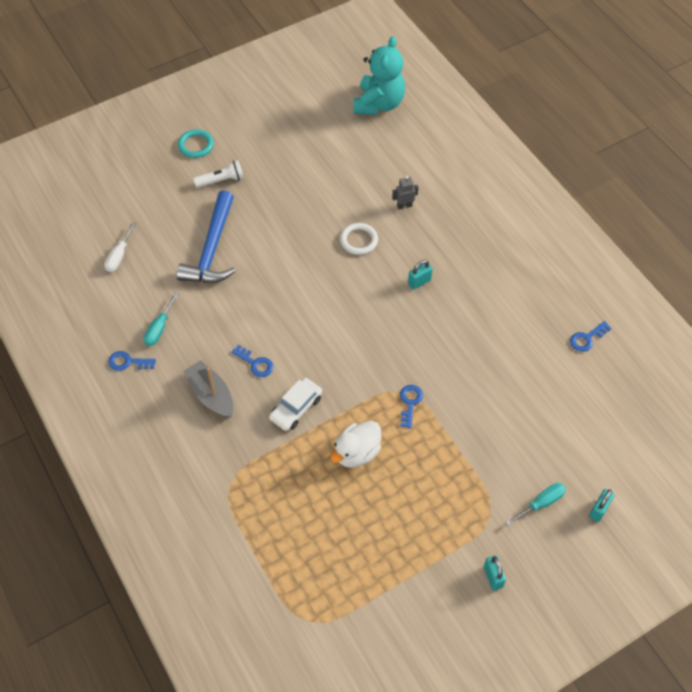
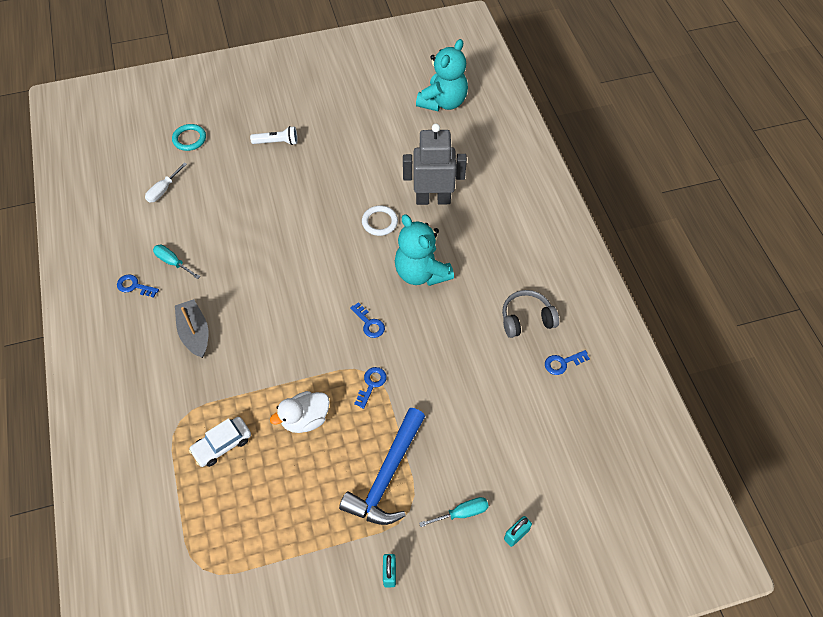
camera: 15 degrees right, 0 degrees up
(159, 328) = (173, 262): turquoise screwdriver -> turquoise screwdriver turned 90 degrees clockwise
(196, 145) = (266, 107): turquoise ring -> turquoise ring (189, 139)
(212, 249) = (245, 202): blue hammer -> blue hammer (387, 476)
(255, 363) = (245, 314): blue key -> blue key (369, 323)
(296, 408) = (265, 363): white car -> white car (222, 444)
(404, 206) = (433, 199): grey robot -> grey robot, size x2.45
(419, 282) = (421, 272): turquoise padlock -> turquoise teddy bear
(538, 304) = (526, 319): none -> grey headphones

